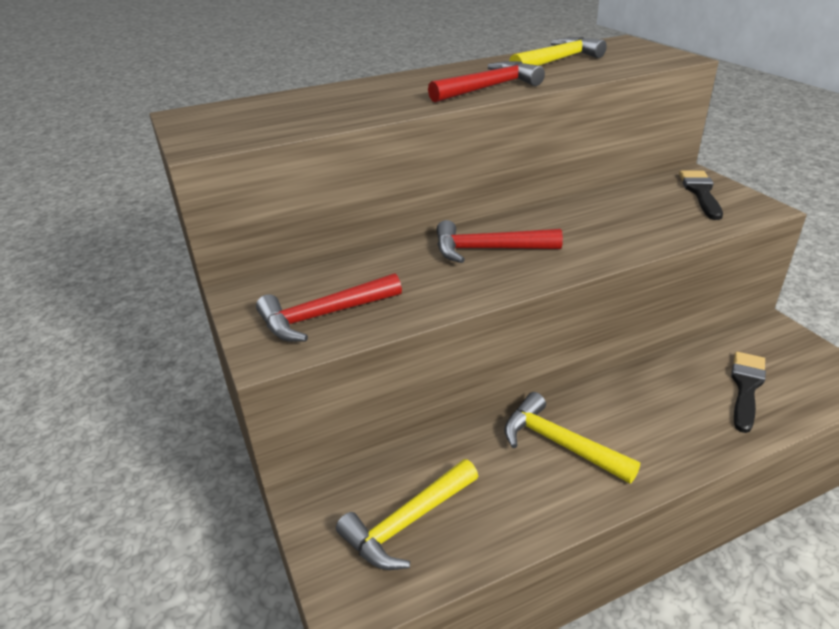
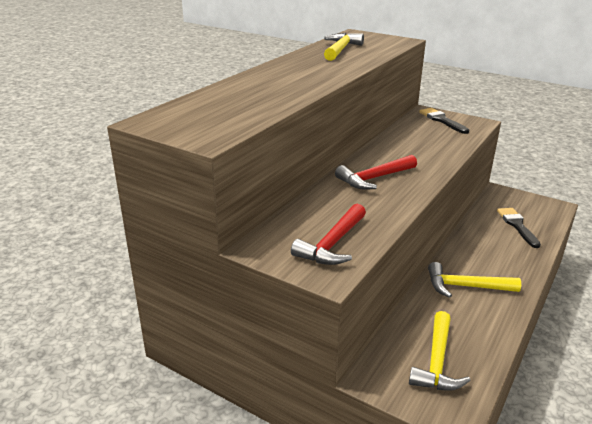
camera: 35 degrees left, 5 degrees down
(489, 88) = (332, 72): red hammer -> none

